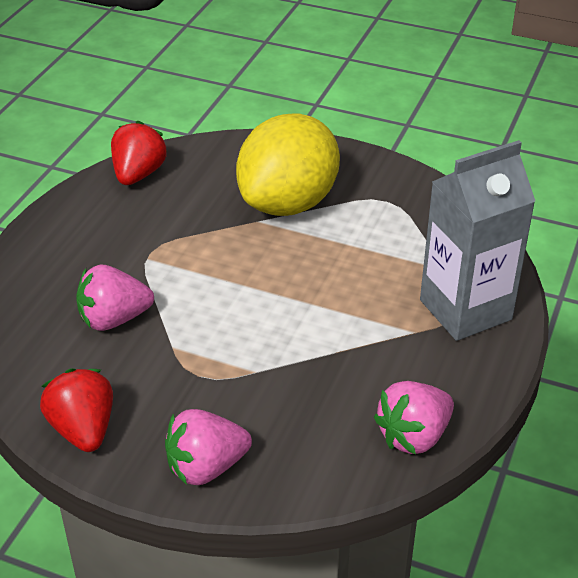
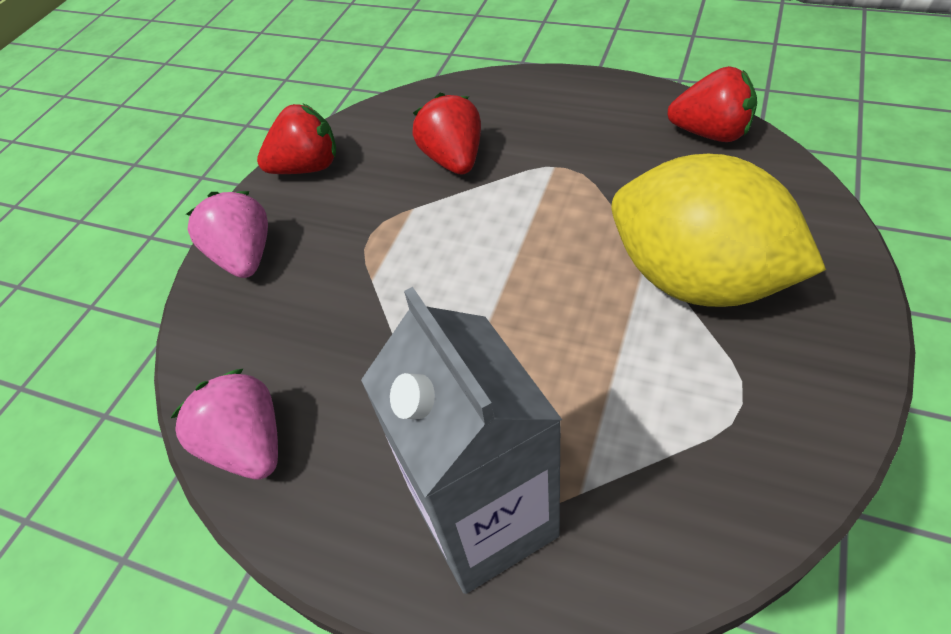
camera: 95 degrees right, 10 degrees up
(114, 319) = (453, 159): pink strawberry -> red strawberry

